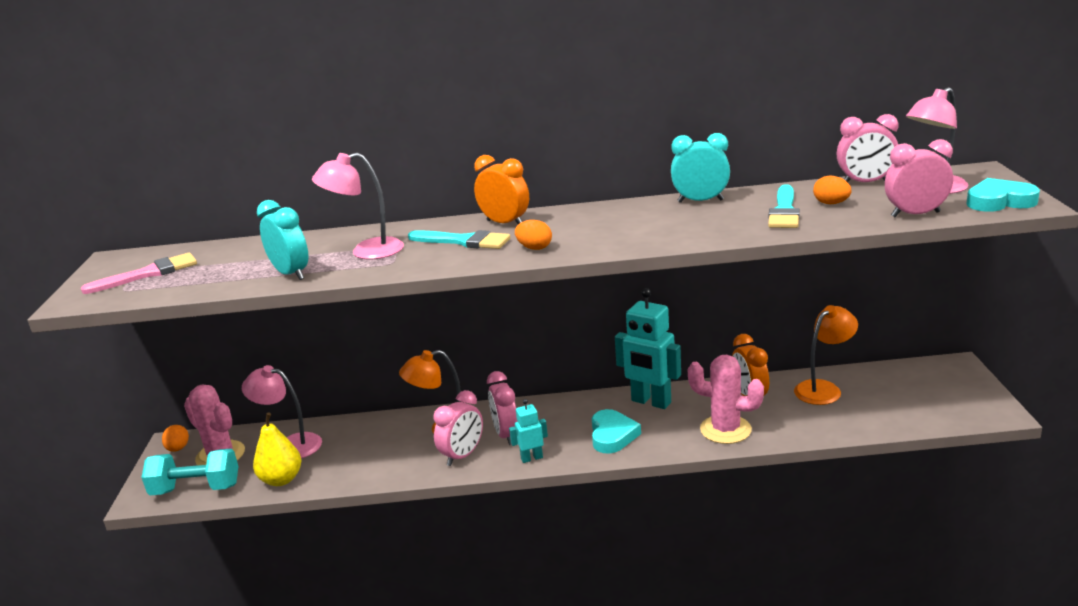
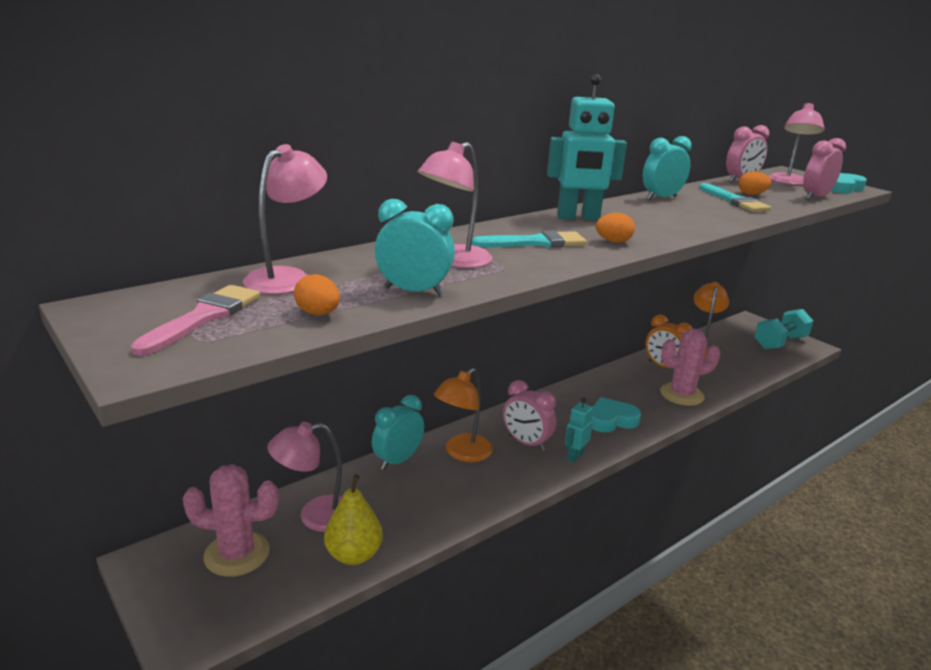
camera: 40 degrees left, 0 degrees up
(178, 448) = (163, 565): orange egg -> orange egg (318, 313)
(196, 489) = (254, 603): turquoise dumbbell -> turquoise dumbbell (780, 343)
(238, 251) = (287, 277): none -> pink lamp
(390, 421) = (397, 460): none -> turquoise clock
(462, 455) = (512, 472): pink clock -> none
(505, 223) = (540, 225): orange clock -> none
(612, 435) = (611, 420): turquoise heart -> turquoise heart turned 75 degrees counterclockwise
(651, 402) = (603, 386): turquoise robot -> turquoise robot (578, 217)

